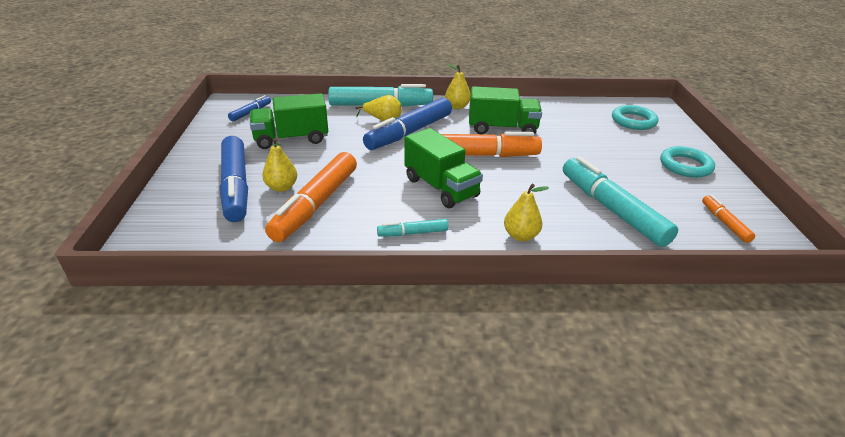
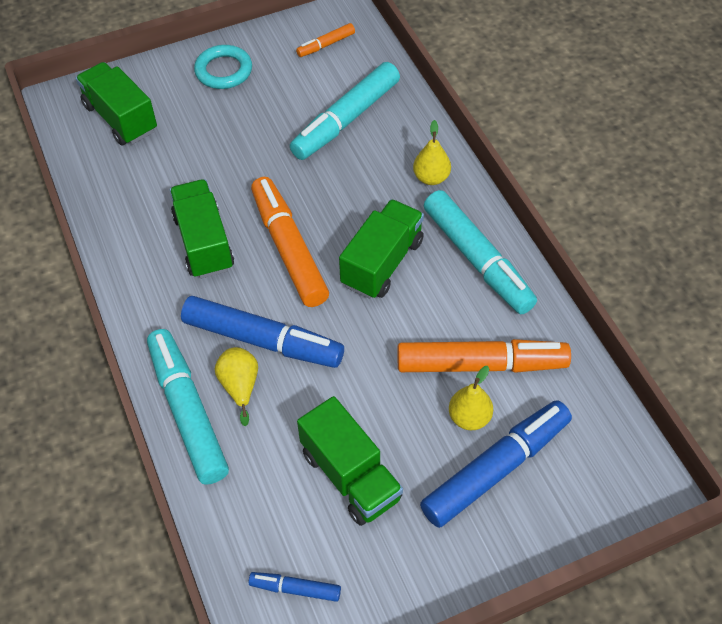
camera: 110 degrees left, 20 degrees up
(413, 233) = (477, 259): turquoise marker -> turquoise marker, size x2.10
(457, 106) = (151, 312): yellow pear -> none
(633, 121) = (121, 118): turquoise ring -> green truck

